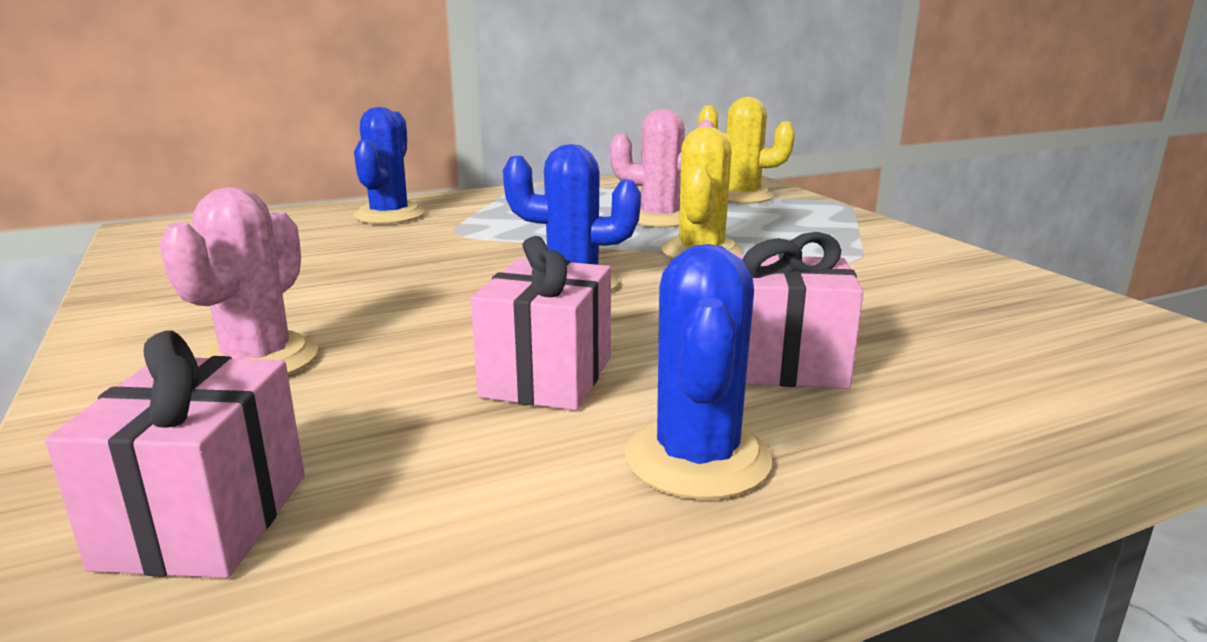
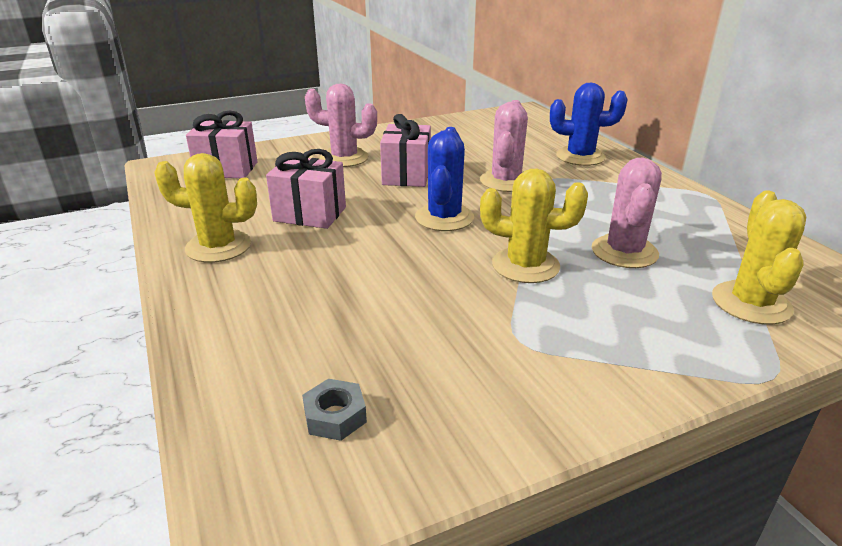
camera: 90 degrees right, 10 degrees up
(455, 250) = (506, 181): none -> pink cactus
(697, 459) = (218, 246): blue cactus -> yellow cactus
(782, 365) = (305, 277): pink gift -> pink gift (406, 175)
(1052, 330) = (335, 416): none -> grey nut

